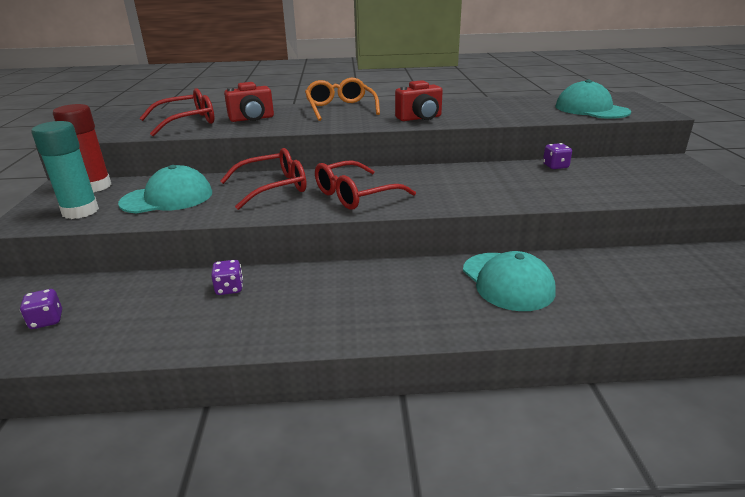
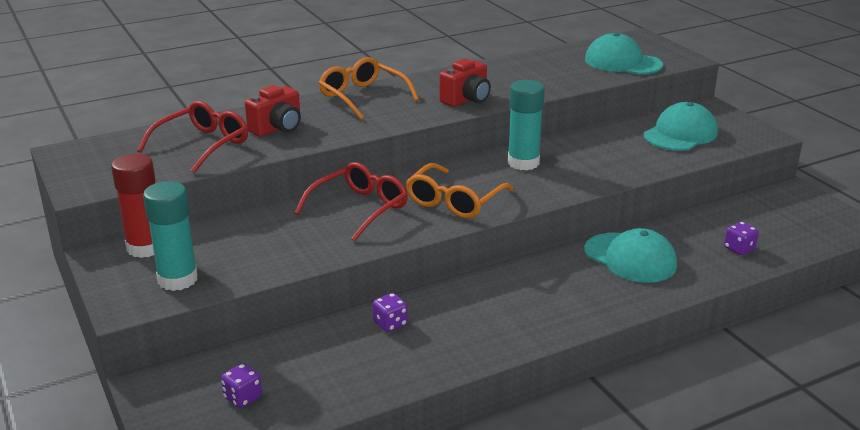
camera: 25 degrees left, 0 degrees up
(167, 198) = (257, 244): turquoise cap -> turquoise cap (680, 134)
(355, 195) = (454, 201): red glasses -> orange glasses
(447, 177) = (523, 163): none -> turquoise glue stick
(555, 166) = (613, 132): purple dice -> purple dice (739, 249)

